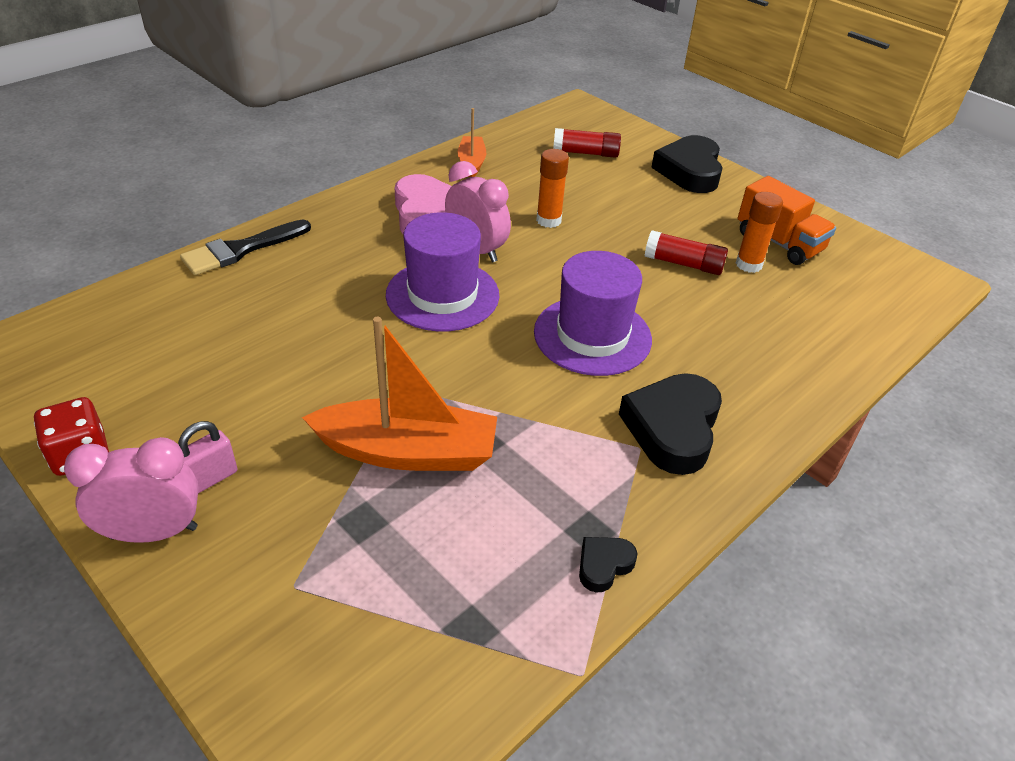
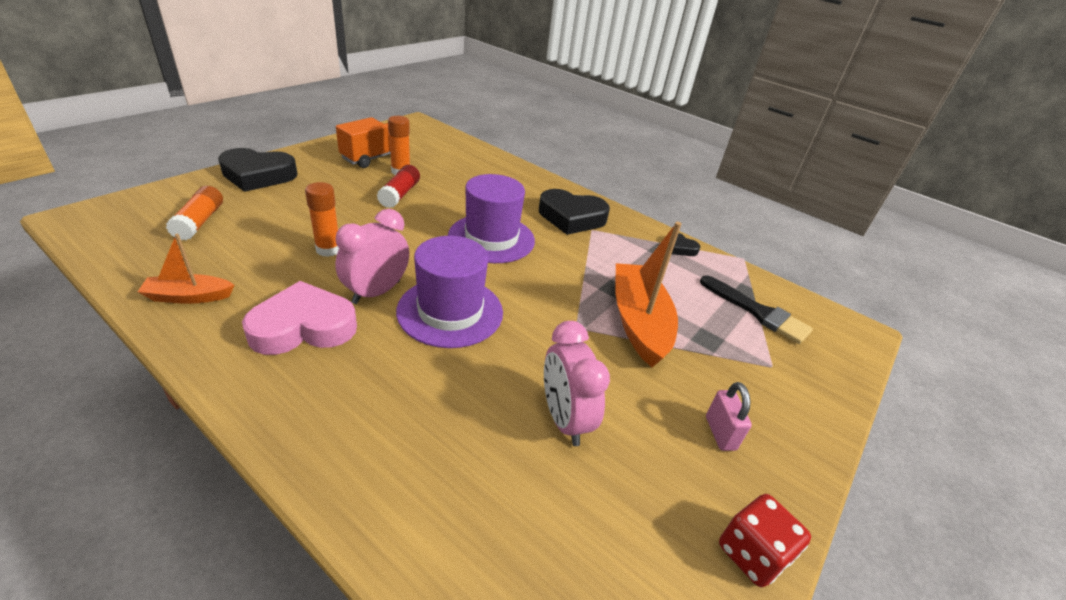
camera: 100 degrees left, 5 degrees down
(154, 532) = (787, 457): pink clock -> pink clock (564, 419)
(211, 478) = (720, 433): pink padlock -> pink padlock turned 45 degrees clockwise
(241, 250) = (365, 498): black brush -> black brush (758, 312)
(585, 153) = (199, 222): red glue stick -> orange glue stick

